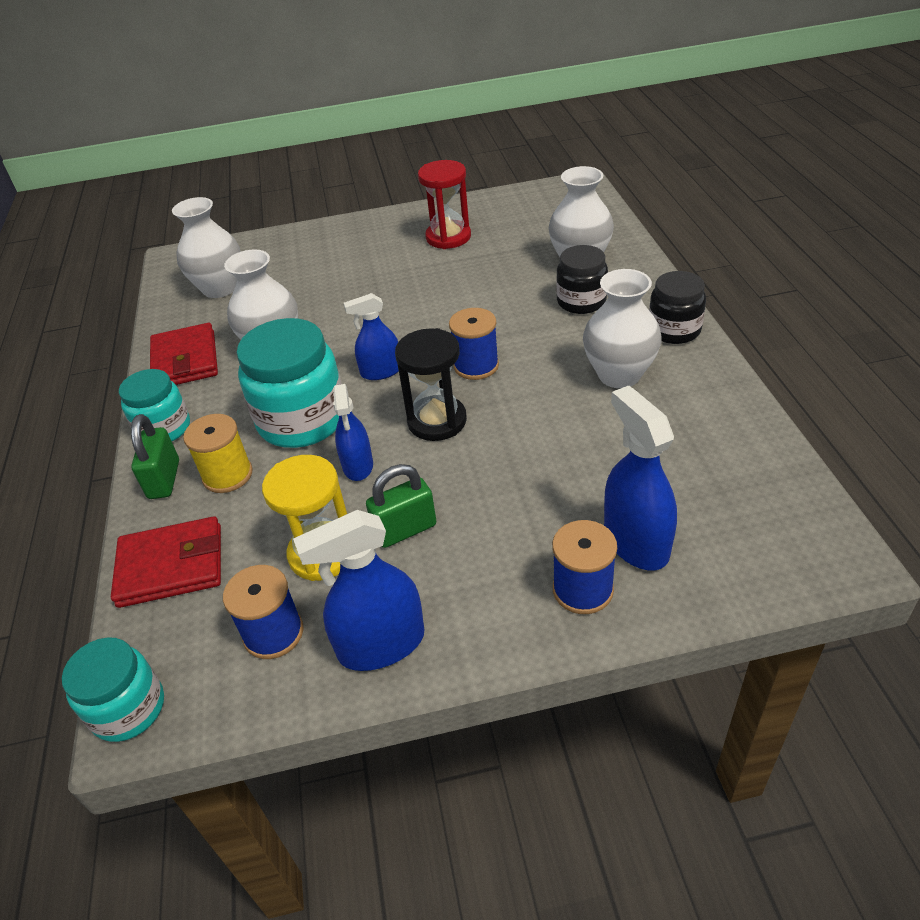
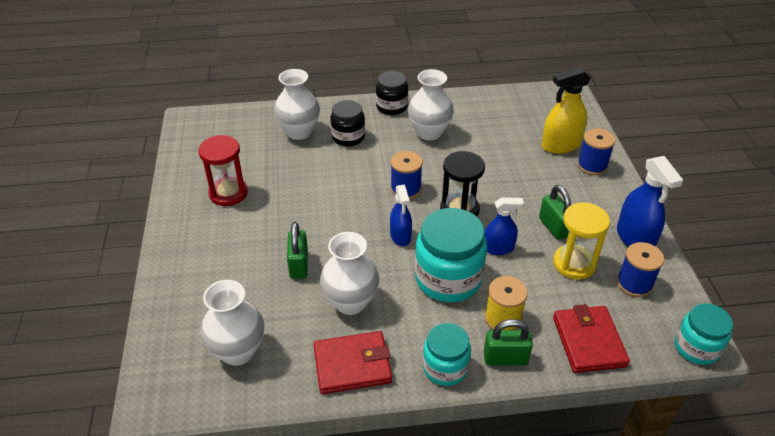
camera: 90 degrees left, 0 degrees up
(332, 303) = (299, 265): none -> green padlock
(636, 542) = (560, 145): blue spray bottle -> yellow spray bottle

